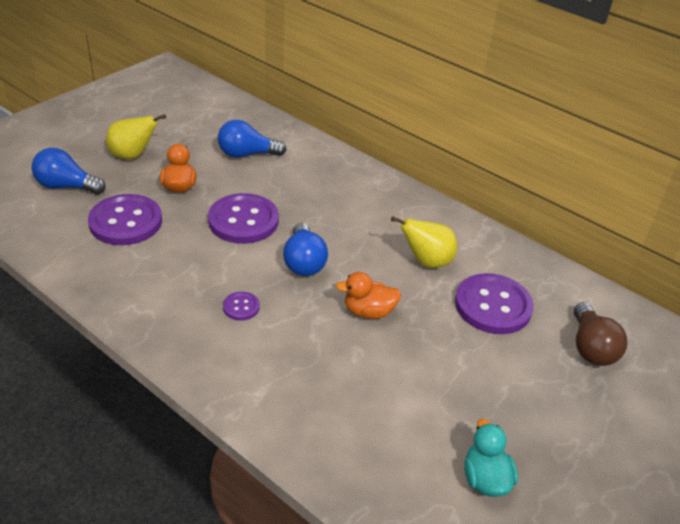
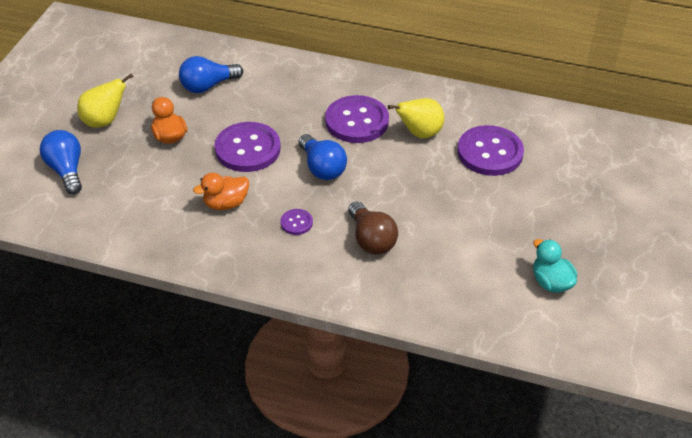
camera: 20 degrees left, 5 degrees up
(66, 186) = (66, 170): blue light bulb -> blue light bulb turned 75 degrees clockwise
(126, 222) = (146, 185): purple button -> purple button (357, 121)
(368, 312) = (398, 191): orange duck -> orange duck (225, 203)
(591, 347) = (577, 160): brown light bulb -> brown light bulb (371, 239)

